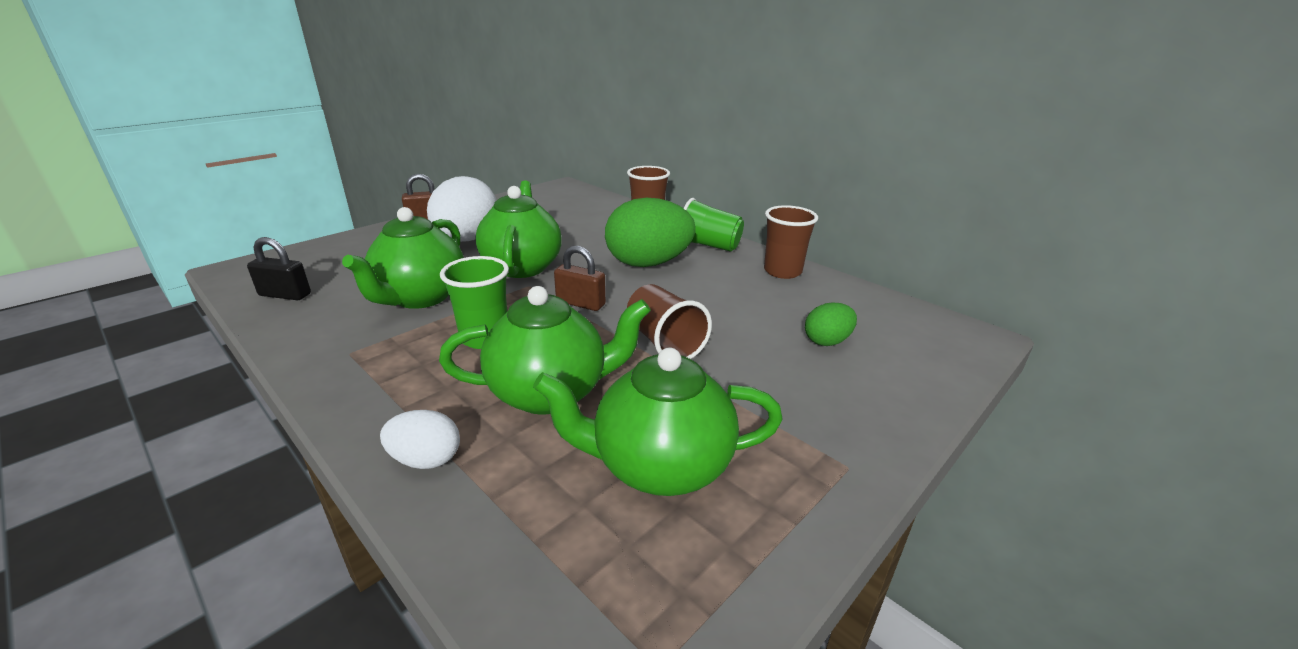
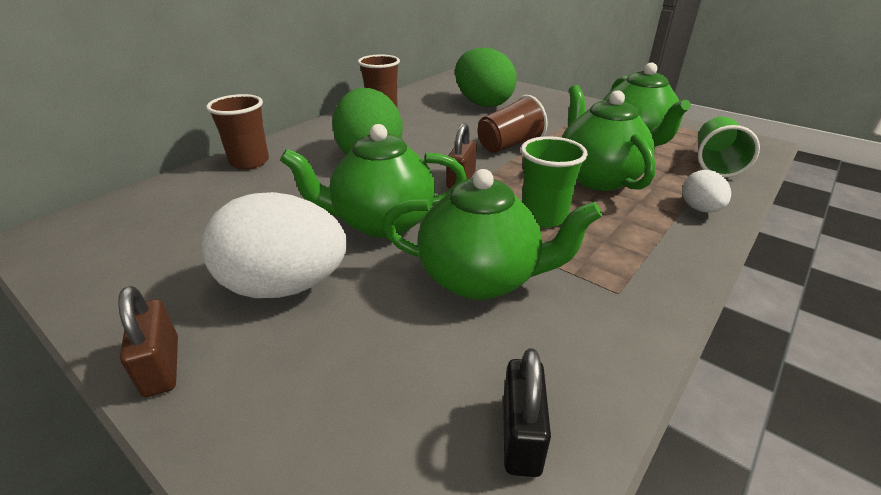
camera: 95 degrees left, 5 degrees up
(708, 245) = (326, 133): green cup -> green cup (715, 164)
(827, 341) = (483, 103): green egg -> green egg, size x2.02

